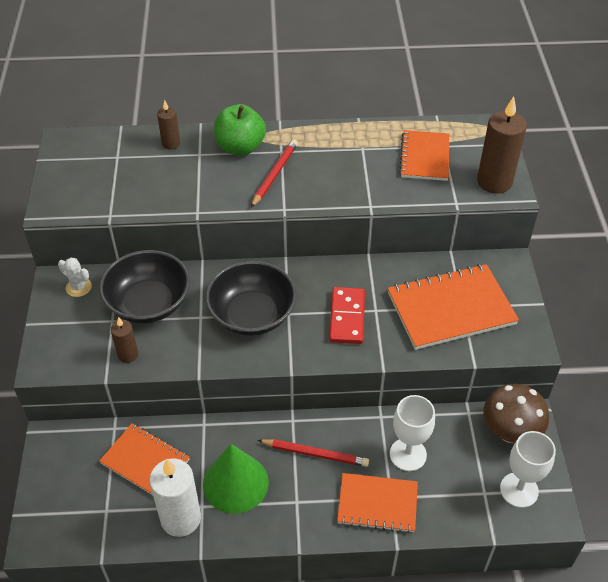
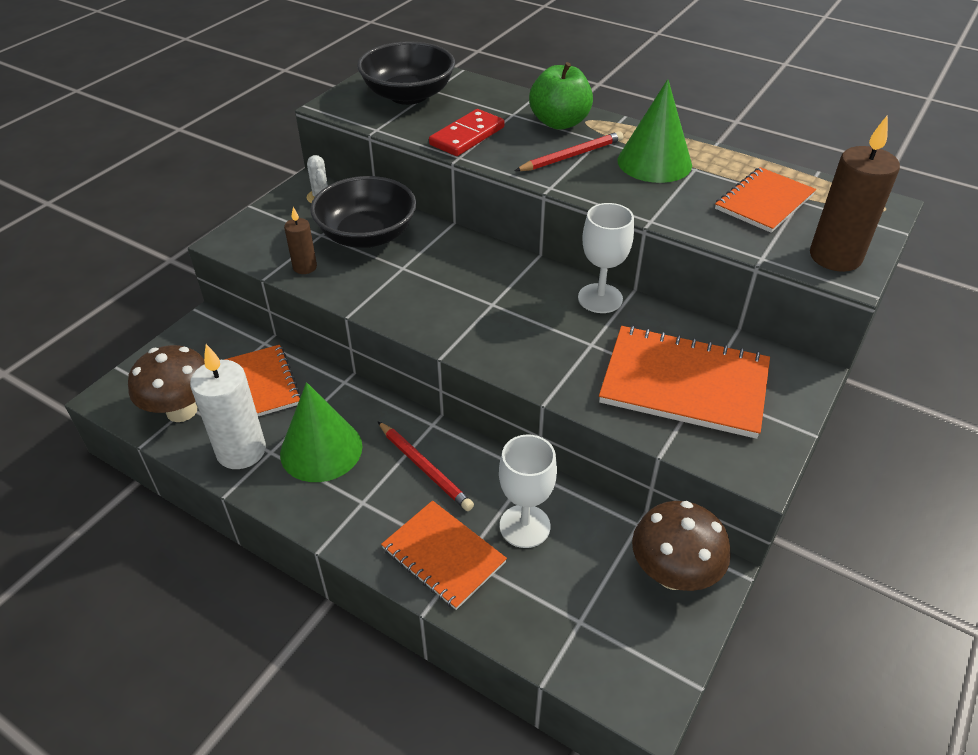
camera: 35 degrees right, 5 degrees down
(105, 516) = (181, 411): none -> brown mushroom
(171, 143) = (494, 97): brown candle -> none
(252, 315) = (454, 288): black bowl -> black bowl (408, 95)
(333, 155) = (654, 162): none -> green cone
(347, 317) = (551, 336): red domino -> red domino (467, 136)
(519, 490) = (627, 645): white goblet -> white goblet (600, 298)

